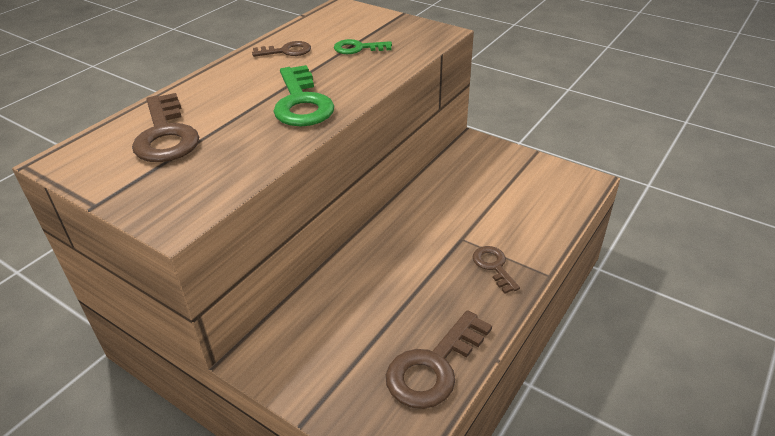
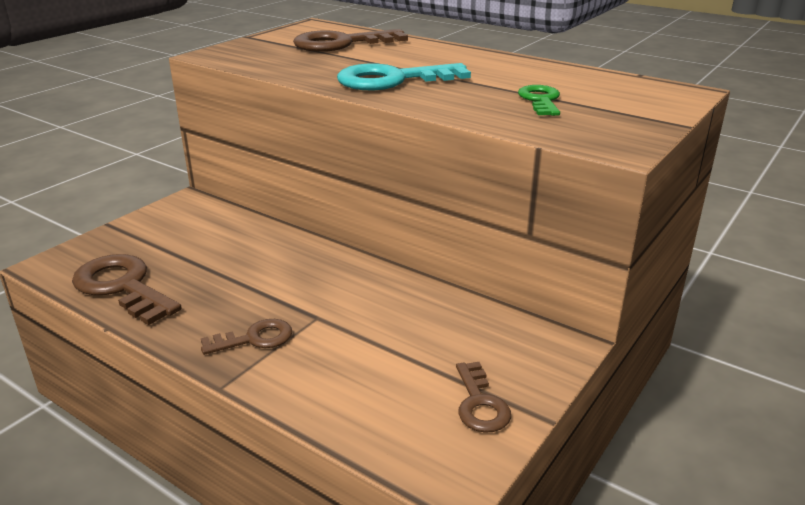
camera: 90 degrees right, 10 degrees down
(286, 51) = (522, 71): brown key -> brown key (480, 404)
(301, 103) = (393, 80): green key -> turquoise key

